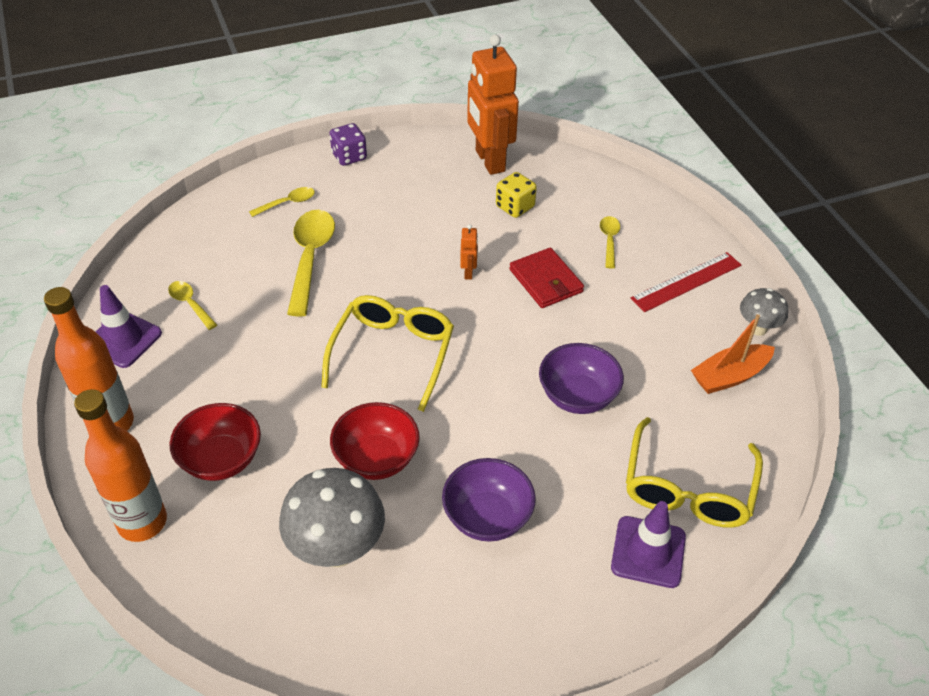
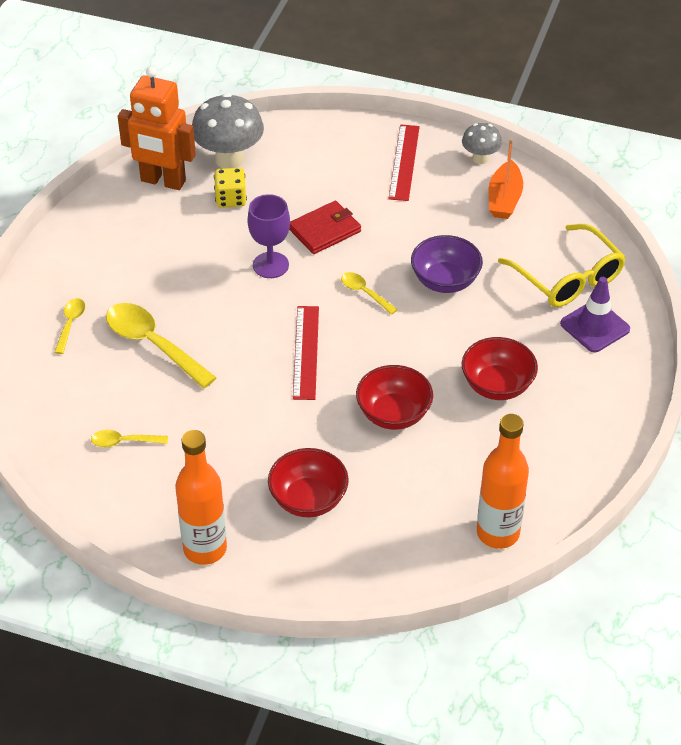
camera: 50 degrees left, 0 degrees up
(123, 339) = (119, 502): purple traffic cone -> none
(142, 522) = (322, 572): orange bottle -> orange bottle (498, 533)
(337, 549) = (449, 476): grey mushroom -> grey mushroom (229, 159)
(349, 156) = (57, 257): purple dice -> none
(393, 354) = (306, 352): yellow glasses -> red ruler
(468, 273) = (270, 265): orange robot -> purple goblet
(487, 517) = (497, 385): purple bowl -> red bowl
(546, 281) = (324, 230): red wallet -> red wallet turned 45 degrees counterclockwise
(609, 240) = (322, 173): yellow spoon -> yellow spoon (364, 293)

